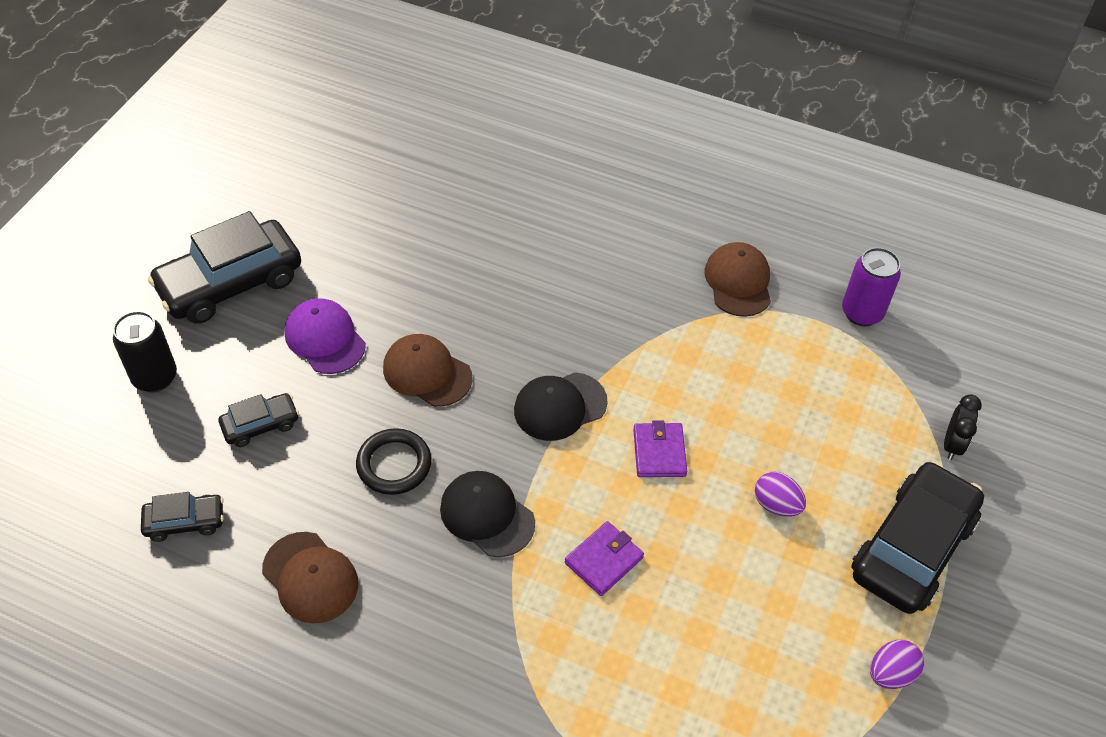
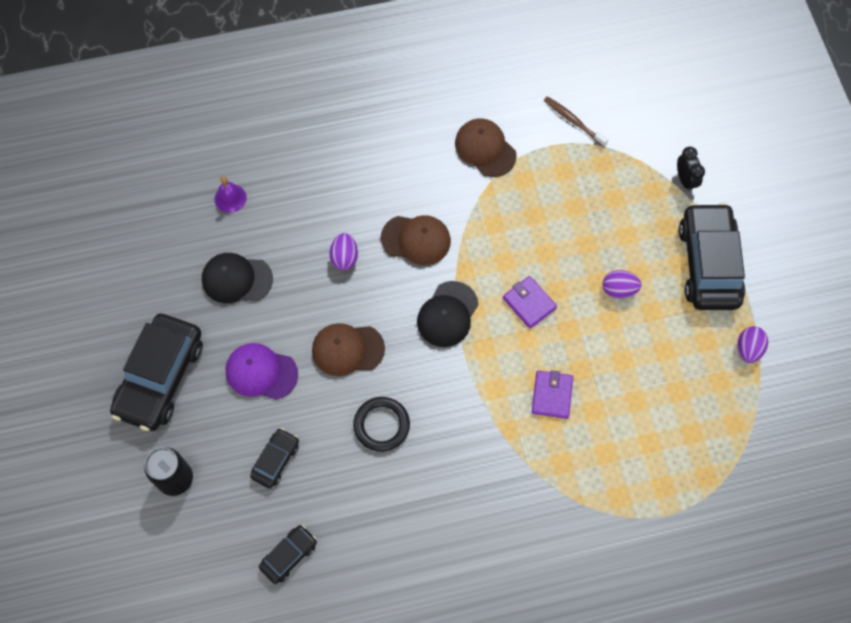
camera: 35 degrees left, 15 degrees up
(310, 577) = (396, 531): brown cap -> brown cap (416, 240)
(441, 178) = (230, 198): none -> purple bell
(487, 515) = (464, 417): black cap -> black cap (237, 279)
(502, 291) = (344, 257): none -> purple egg
(861, 313) = (573, 121): purple can -> brown toothbrush

